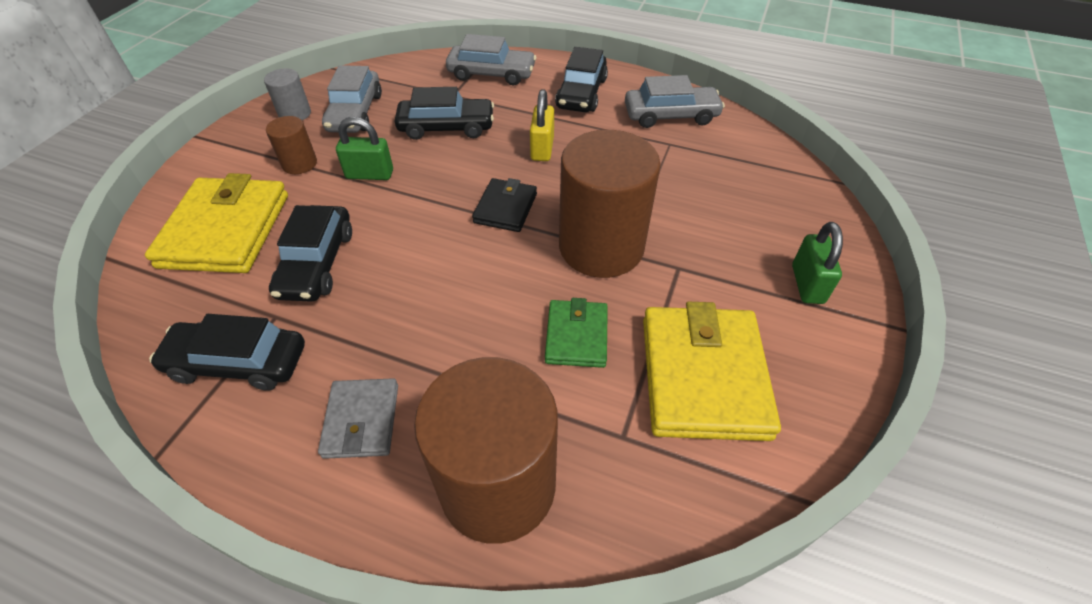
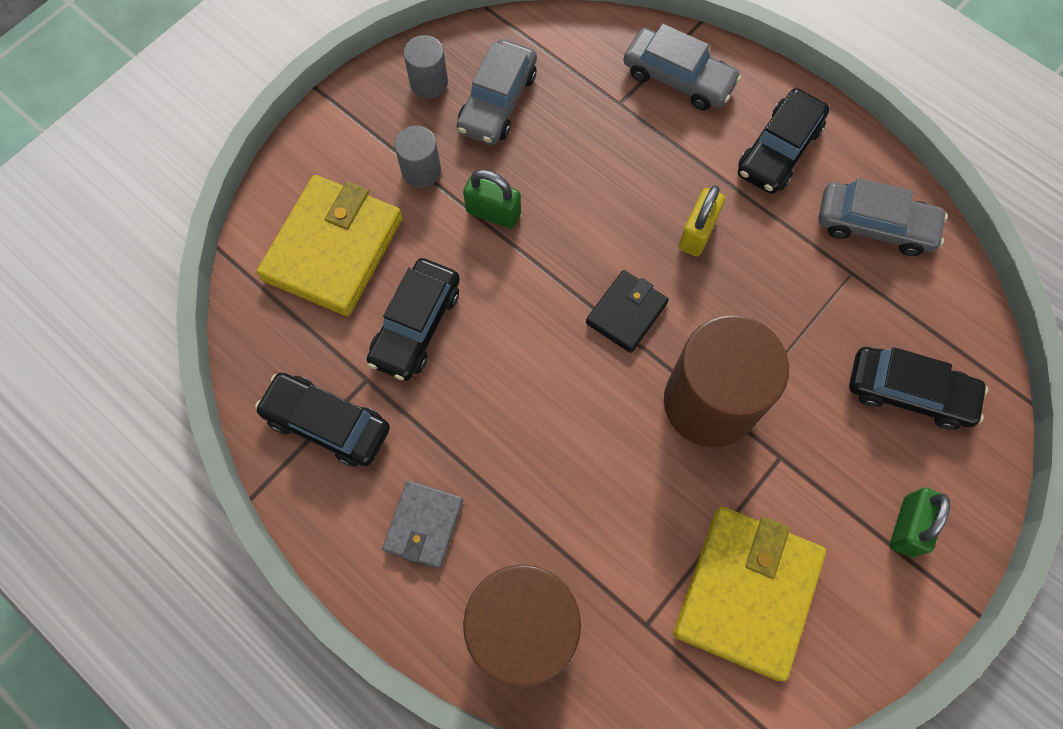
camera: 20 degrees right, 20 degrees up
(299, 164) = (421, 171): brown cylinder -> grey cylinder
(446, 127) = (597, 161): black car -> black car (909, 392)
(576, 336) = (643, 504): green wallet -> none

